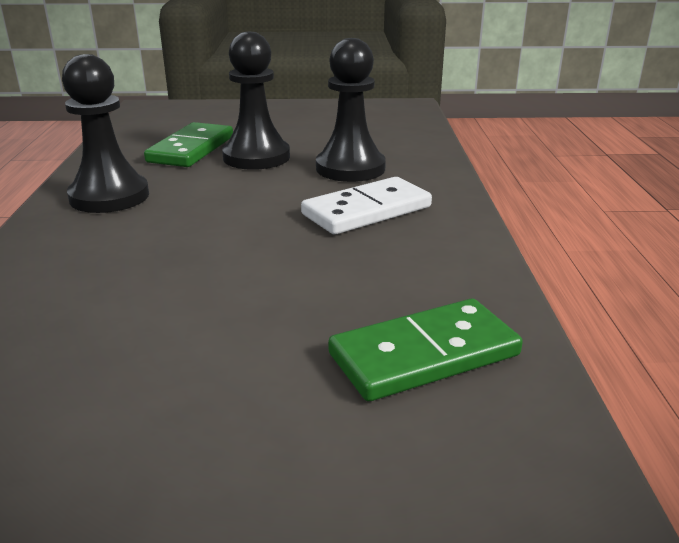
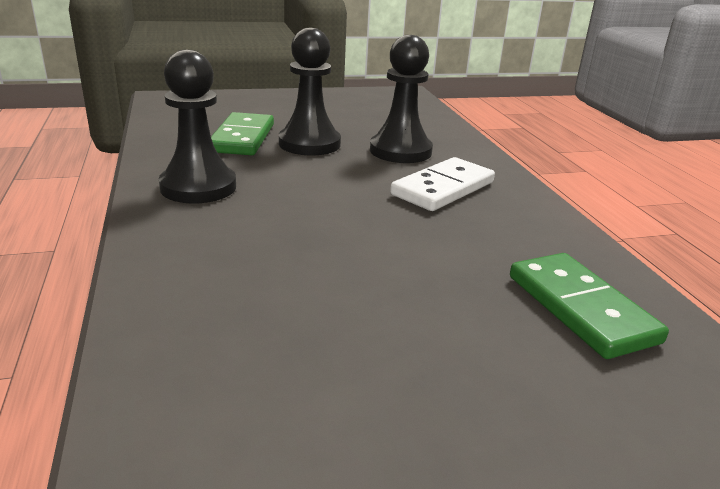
camera: 15 degrees left, 0 degrees up
(424, 354) = (580, 308): green domino -> green domino turned 75 degrees counterclockwise

